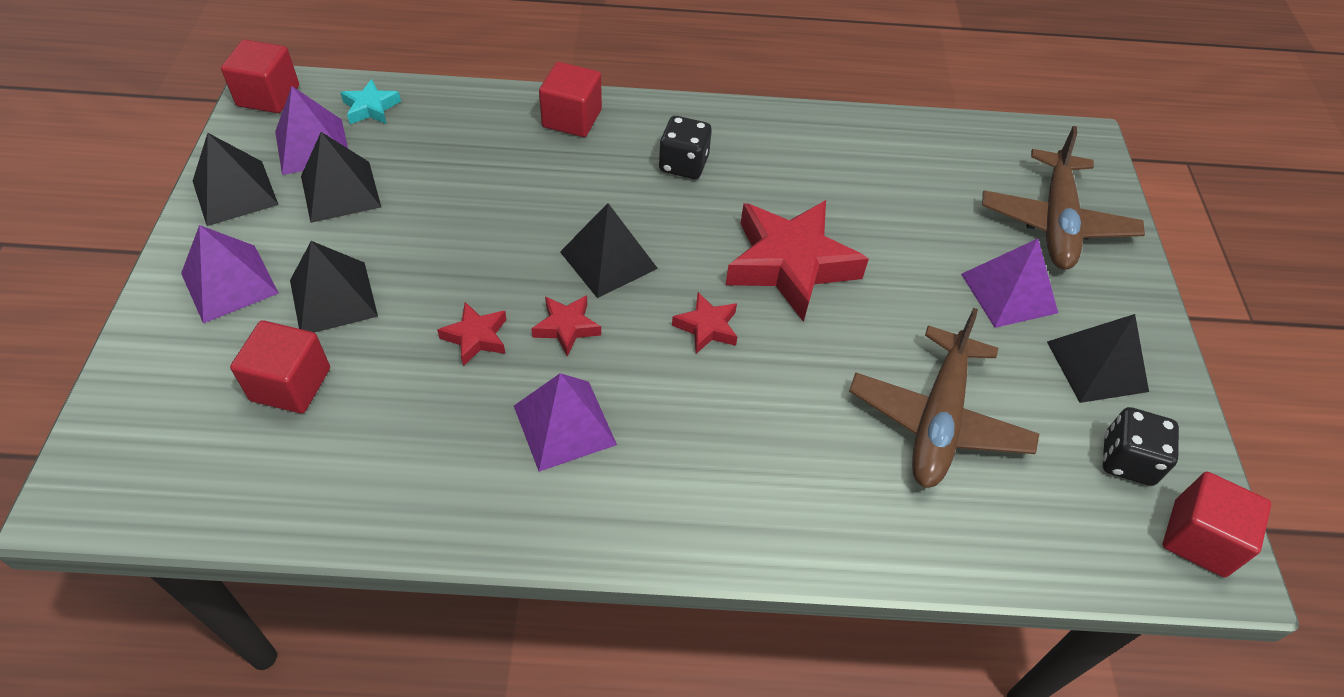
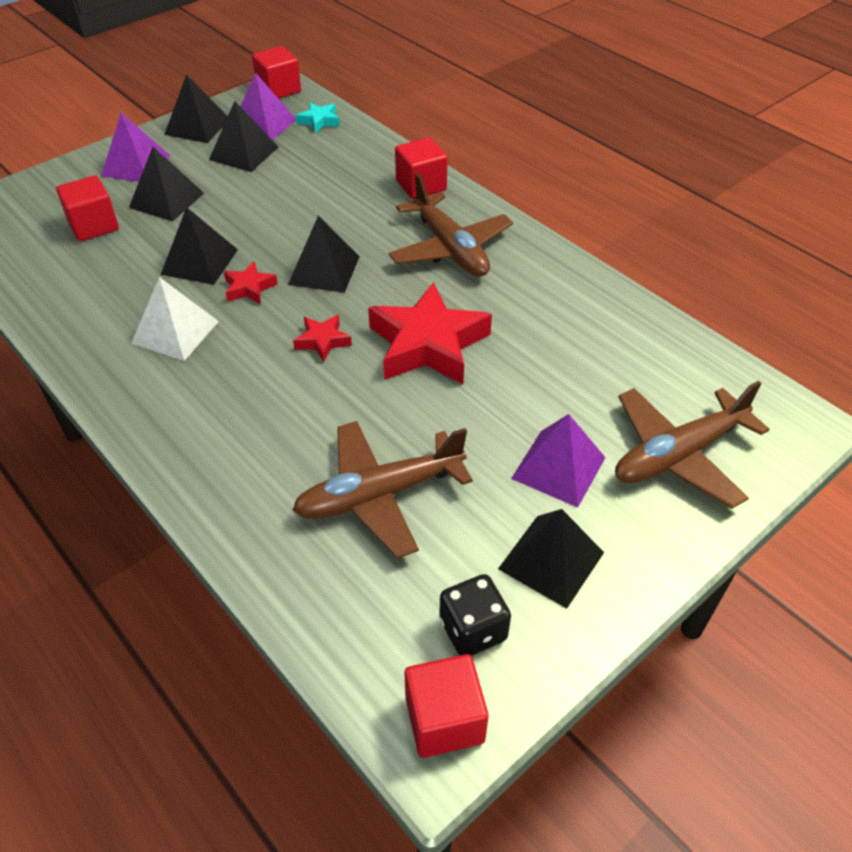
camera: 50 degrees right, 5 degrees down
(476, 337) = (199, 261): red star -> black pyramid
(564, 425) = (175, 332): purple pyramid -> white pyramid
(683, 164) = (450, 248): black dice -> brown plane

